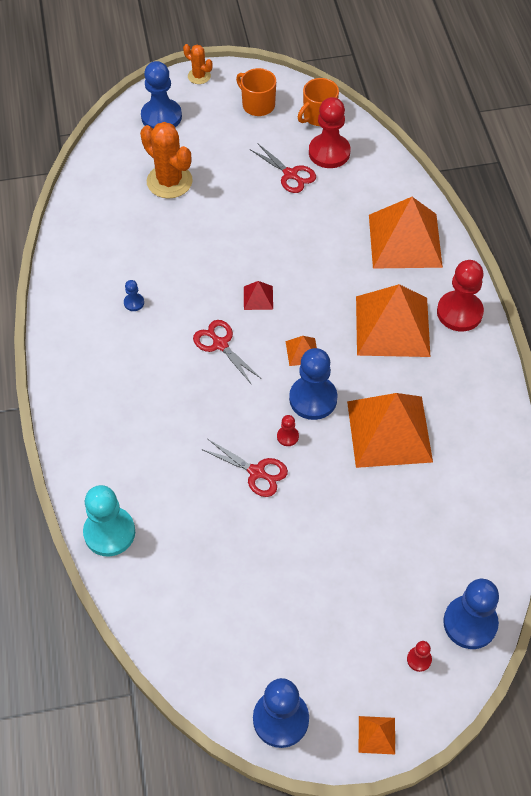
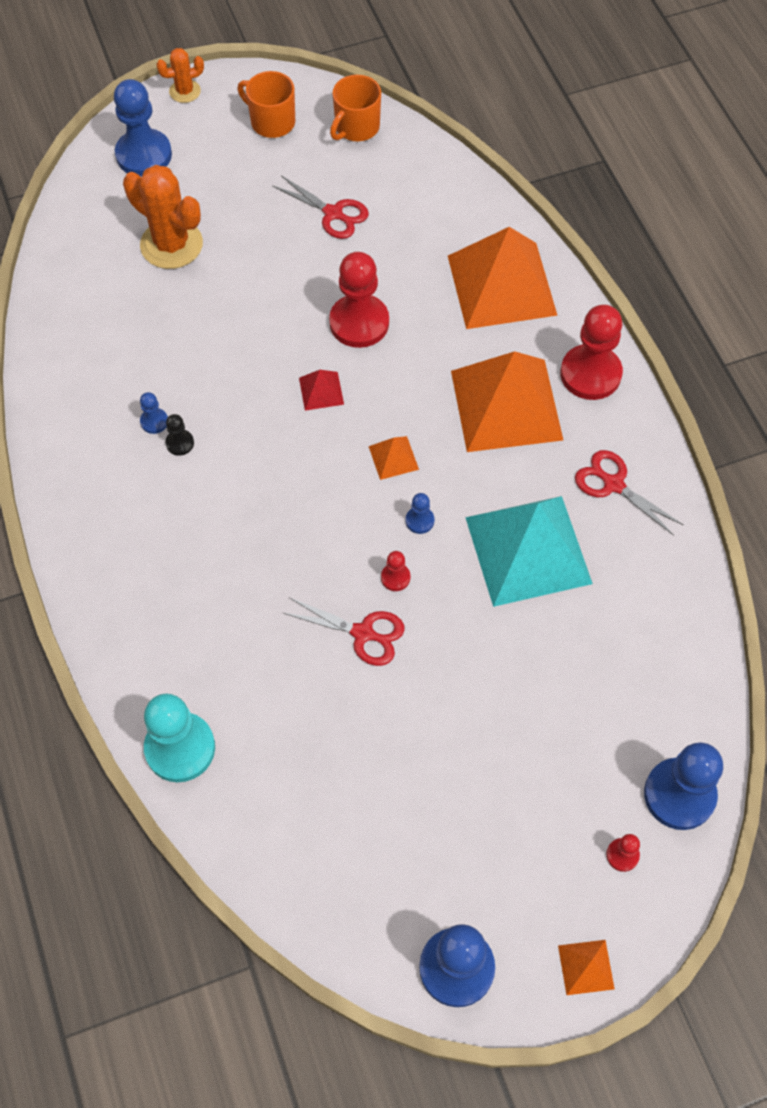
camera: 10 degrees left, 5 degrees up
(149, 320) = (180, 443): none -> black pawn
(199, 76) = (185, 91): orange cactus -> orange cactus turned 45 degrees counterclockwise
(220, 344) = (282, 463): red scissors -> red scissors (613, 484)
(313, 399) = (419, 521): blue pawn -> blue pawn, size x0.45
(329, 152) = (379, 176): red pawn -> red pawn (359, 323)
(389, 431) = (528, 550): orange pyramid -> turquoise pyramid

